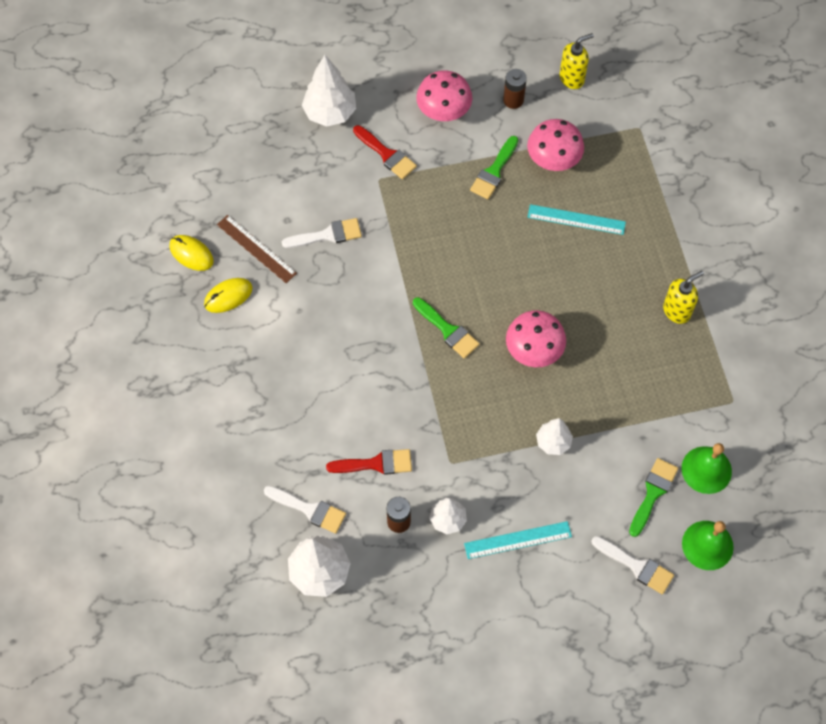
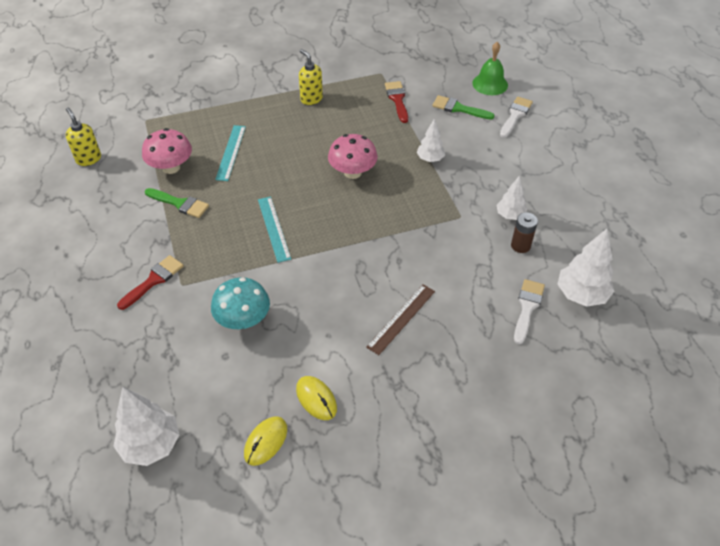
camera: 95 degrees left, 15 degrees down
(256, 249) = (259, 379): brown ruler -> brown ruler (401, 318)
(327, 235) = (243, 320): white brush -> turquoise mushroom
(330, 113) = (97, 331): white tree -> white tree (151, 445)
(376, 464) = (473, 264): red brush -> red brush (397, 99)
(443, 111) = (109, 241): pink mushroom -> none
(448, 330) = (339, 225): green brush -> none
(513, 100) = (105, 194): brown battery -> none
(518, 540) = (514, 175): turquoise ruler -> turquoise ruler (274, 228)
(706, 469) = (435, 84): green bell -> none

